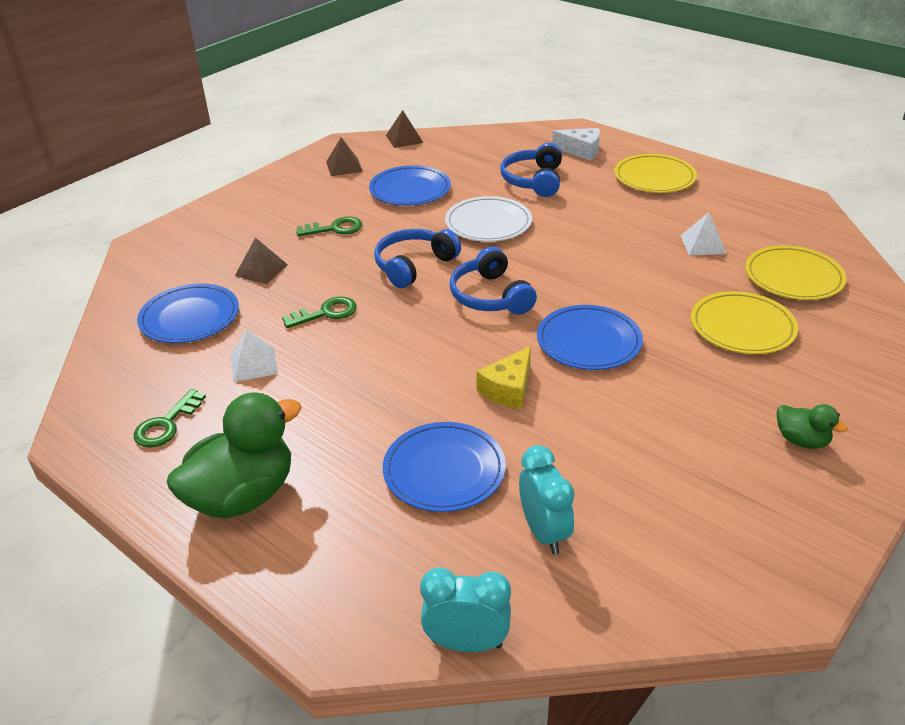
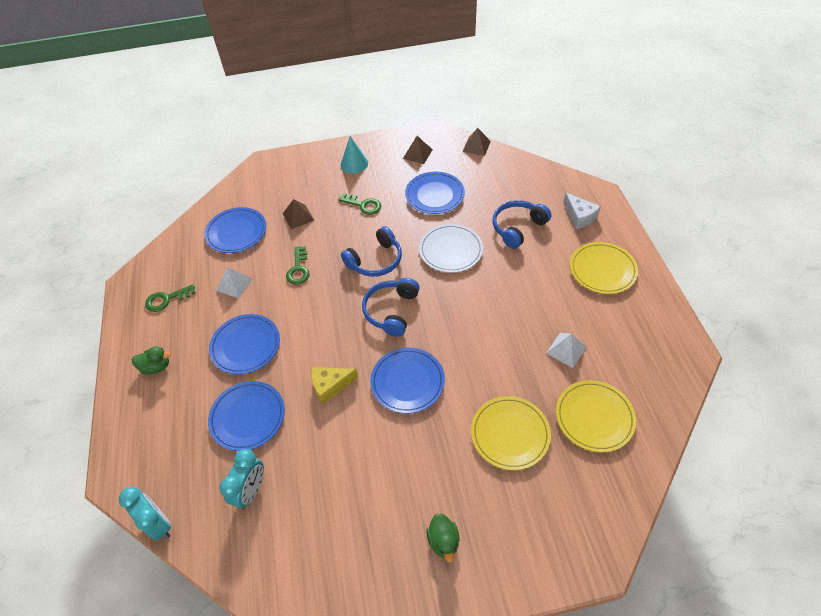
camera: 40 degrees right, 15 degrees up
(242, 496) = (156, 367): green duck -> green duck, size x0.48
(275, 200) = (354, 164): none -> turquoise cone
(326, 313) = (298, 269): green key -> green key turned 75 degrees clockwise
(349, 410) = (245, 346): none -> blue plate
(414, 265) = (375, 260): blue headphones -> blue headphones turned 150 degrees clockwise

